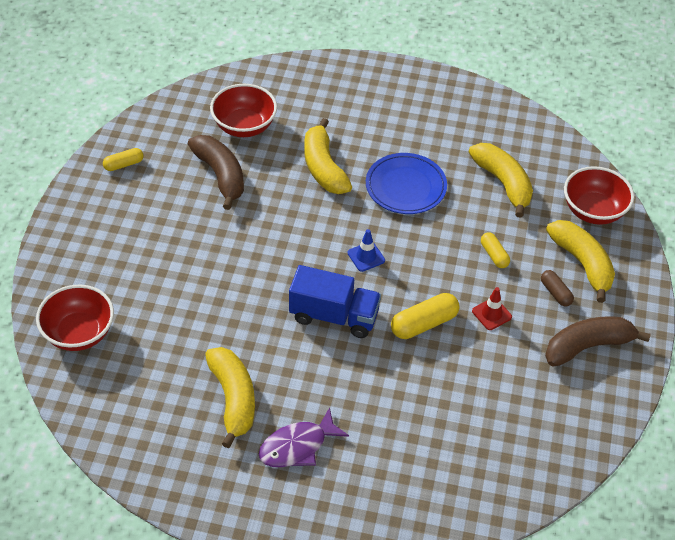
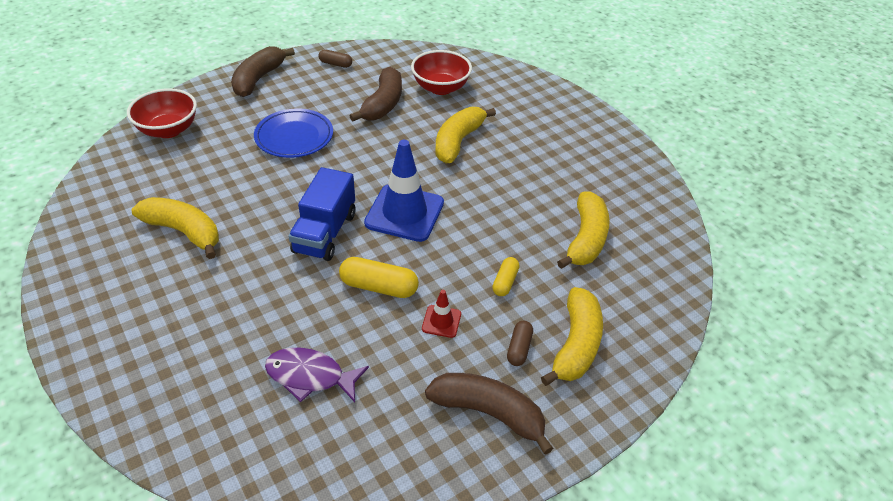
camera: 45 degrees right, 5 degrees down
(79, 228) = (258, 79): none -> brown banana
(124, 164) = (335, 64): yellow capsule -> brown capsule
(233, 399) = (184, 232): yellow banana -> yellow banana turned 90 degrees counterclockwise
(297, 446) = (171, 294): purple fish -> purple fish (310, 376)
(334, 316) = (325, 233): blue truck -> blue truck turned 45 degrees clockwise
(366, 257) = (404, 213): blue traffic cone -> blue traffic cone, size x2.18
(405, 187) = (500, 191): blue plate -> blue plate (294, 137)
(593, 211) = (642, 313): red bowl -> none

